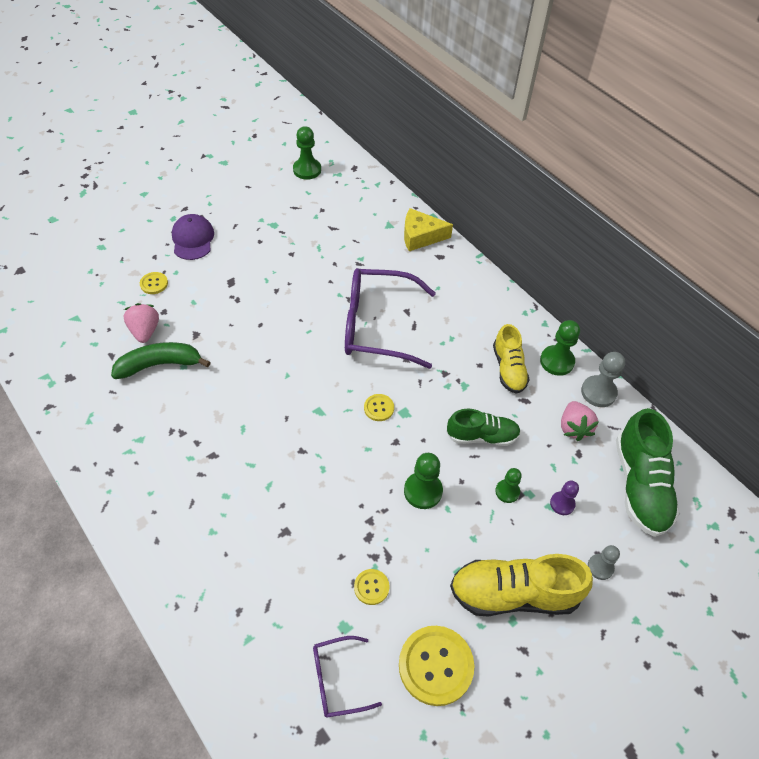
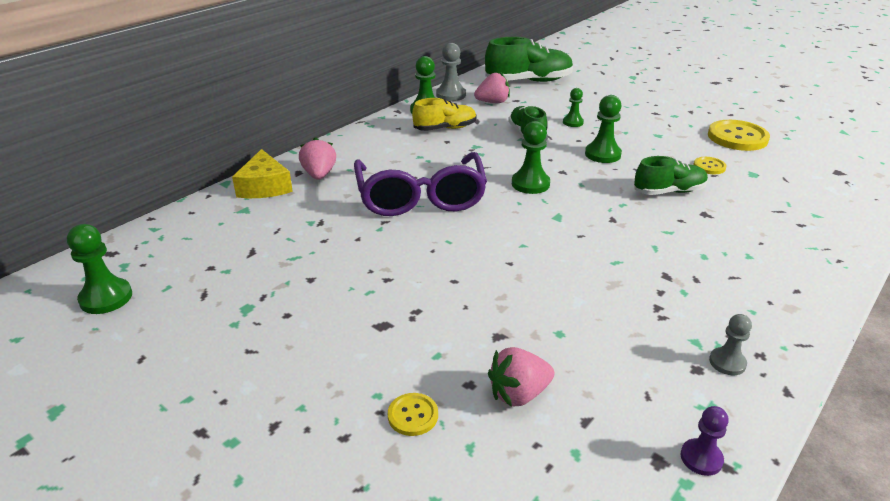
camera: 100 degrees left, 20 degrees down
(160, 364) = (571, 357): green banana -> none
(193, 239) = (290, 395): purple cap -> none
(332, 519) = (669, 191): none -> green shoe
(337, 680) = (794, 171): purple glasses -> none
(379, 408) = (530, 184): yellow button -> green pawn
(432, 268) = (319, 175): none -> pink strawberry
(513, 594) = (655, 116): yellow shoe -> none
(562, 504) = (566, 104): purple pawn -> purple pawn (701, 458)
(600, 567) = (605, 91): grey pawn -> grey pawn (727, 362)

